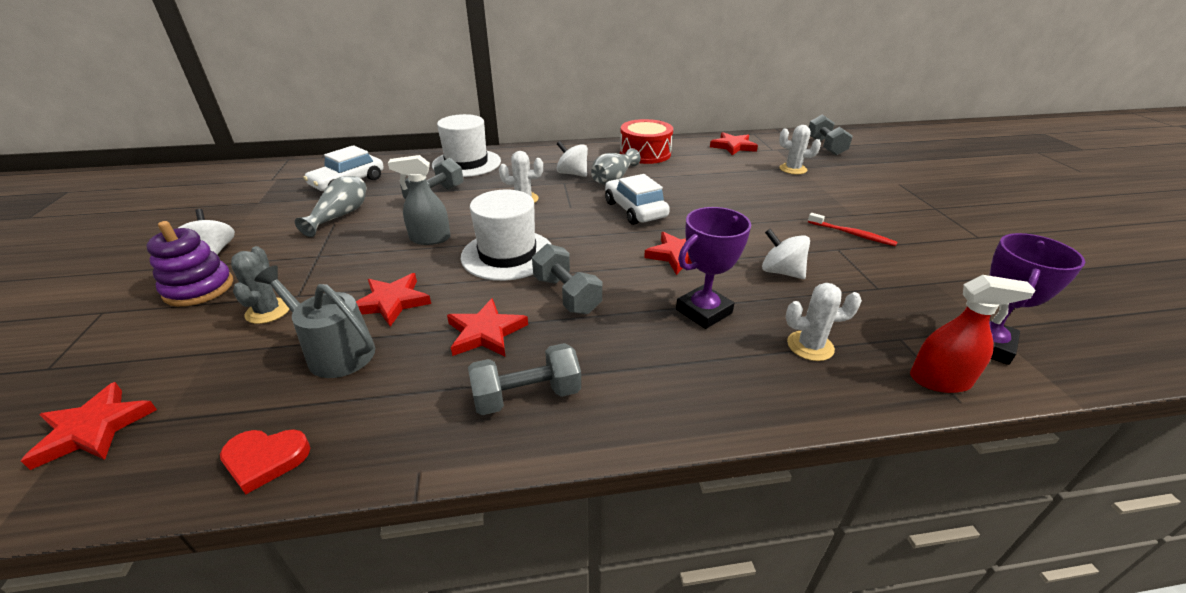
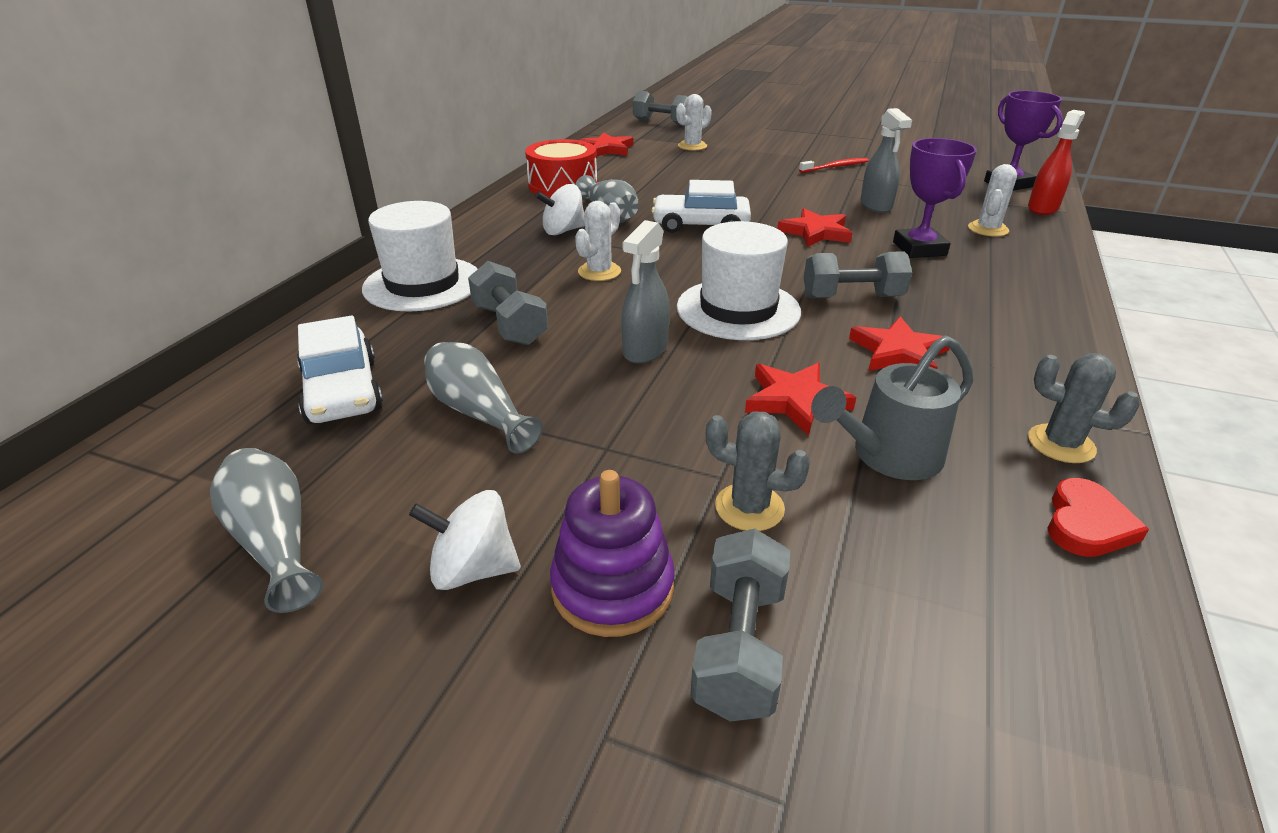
camera: 60 degrees left, 0 degrees up
(94, 429) = (995, 700): red star -> none
(231, 209) = (275, 541): none -> grey vase
(376, 437) = (1061, 444): none -> grey cactus
(527, 396) = (1016, 352): grey dumbbell -> grey dumbbell (739, 647)
(781, 272) = (876, 206): white spinning top -> grey spray bottle

